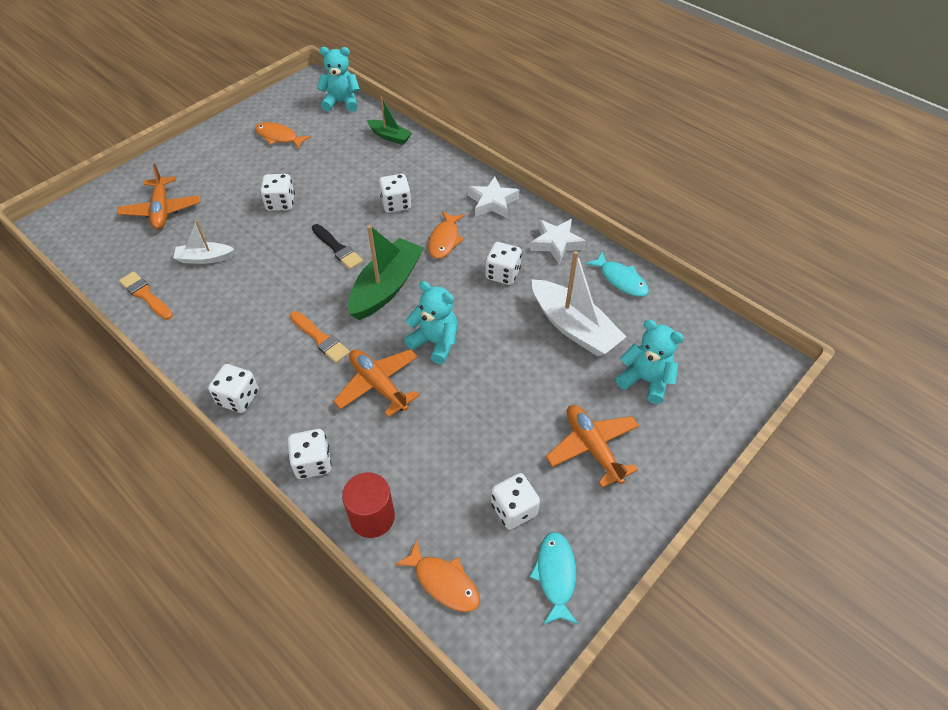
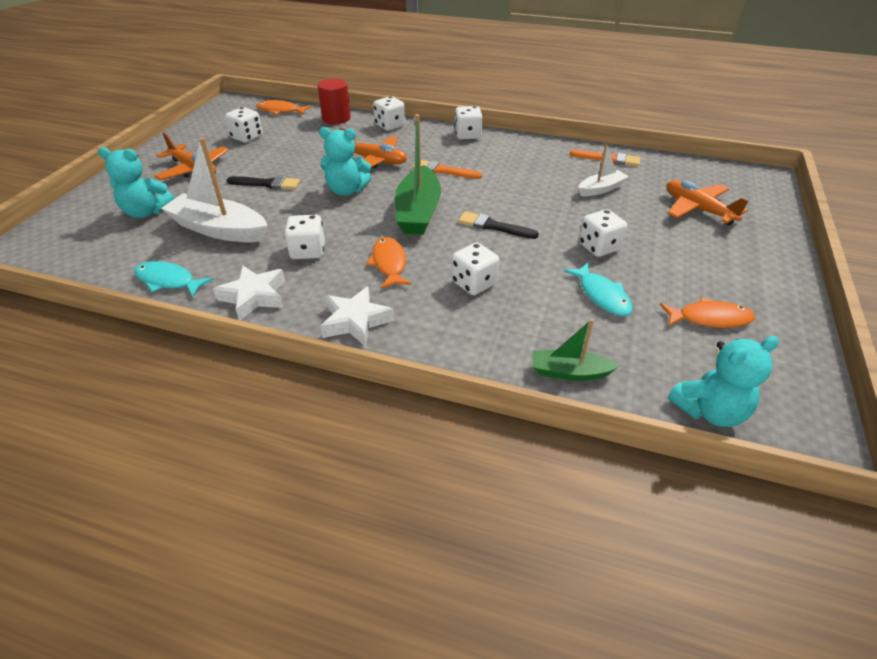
camera: 155 degrees right, 10 degrees down
(513, 385) = (267, 184): none -> black brush
(555, 575) = (214, 124): turquoise fish -> turquoise fish (602, 295)

